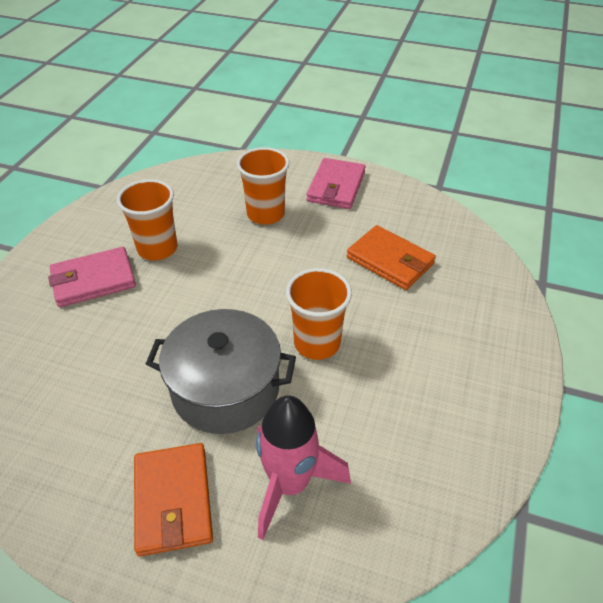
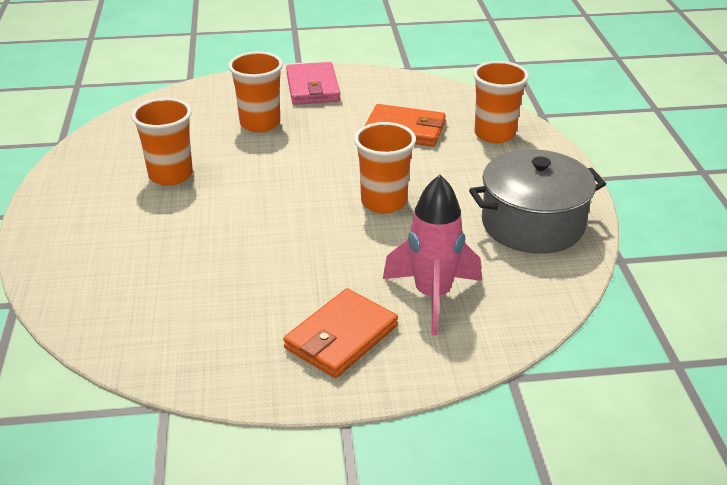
camera: 25 degrees left, 10 degrees down
(93, 280) = (124, 215): pink wallet -> none
(173, 500) = (341, 337): orange wallet -> orange wallet turned 75 degrees clockwise
(225, 389) = (326, 254): grey pot -> grey pot (532, 224)
(476, 293) = (494, 134): none -> orange cup

